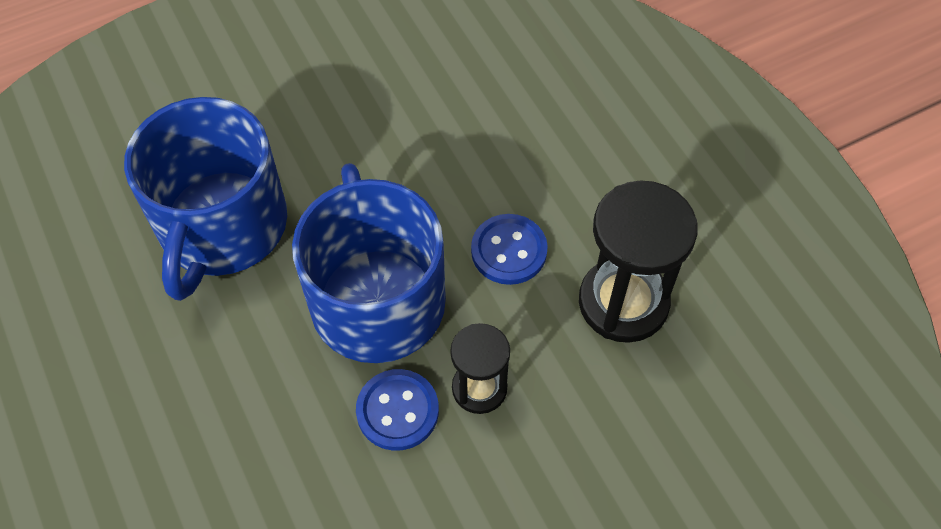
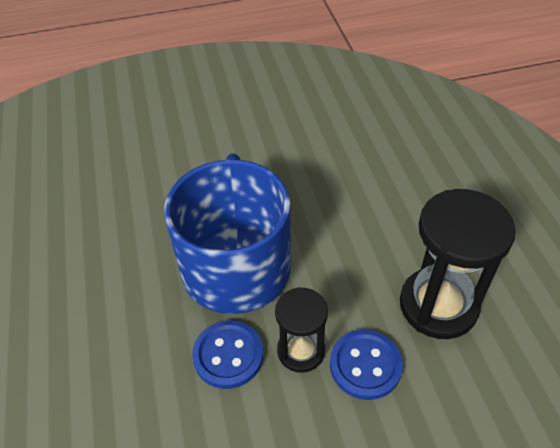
camera: 15 degrees right, 10 degrees down
(222, 226) = (137, 194): blue mug -> none
(509, 251) = (350, 249): blue button -> blue button (365, 365)

